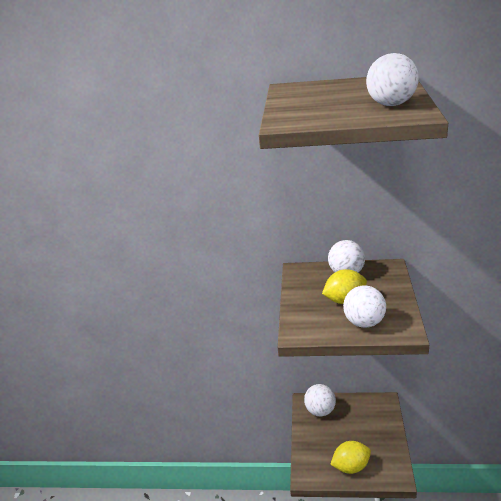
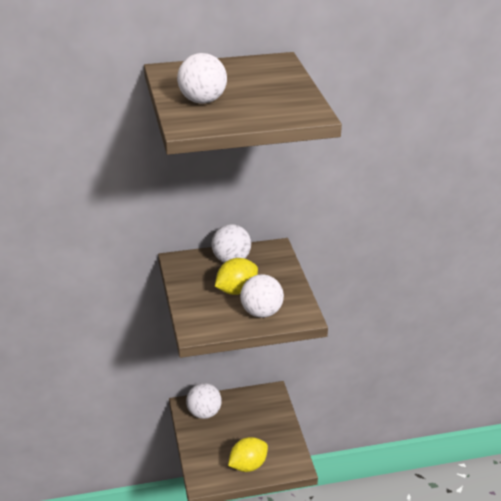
camera: 20 degrees left, 5 degrees up
(391, 105) = (284, 100): white ball -> white ball (202, 101)

